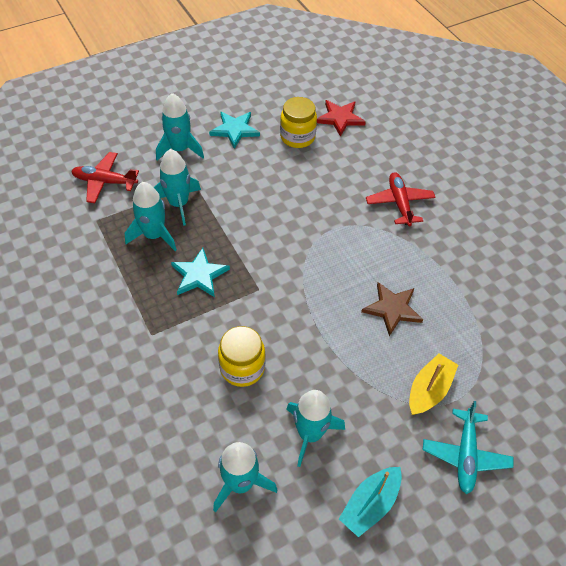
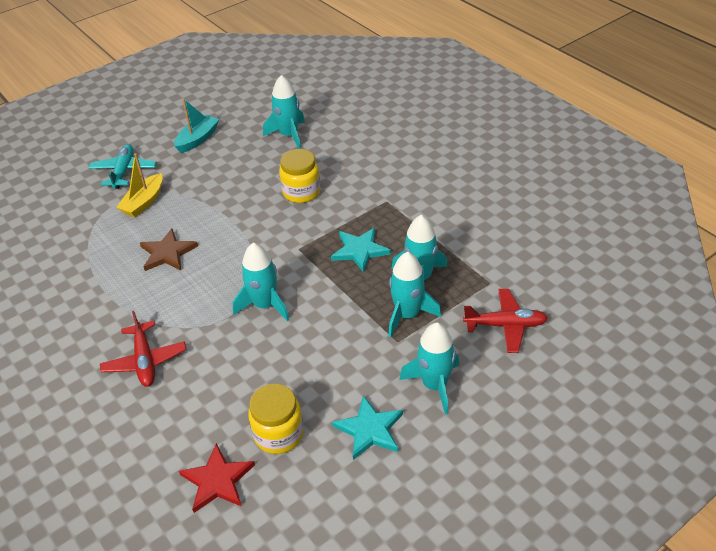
camera: 175 degrees right, 10 degrees down
(310, 434) = (241, 165): turquoise rocket -> turquoise rocket (264, 305)

